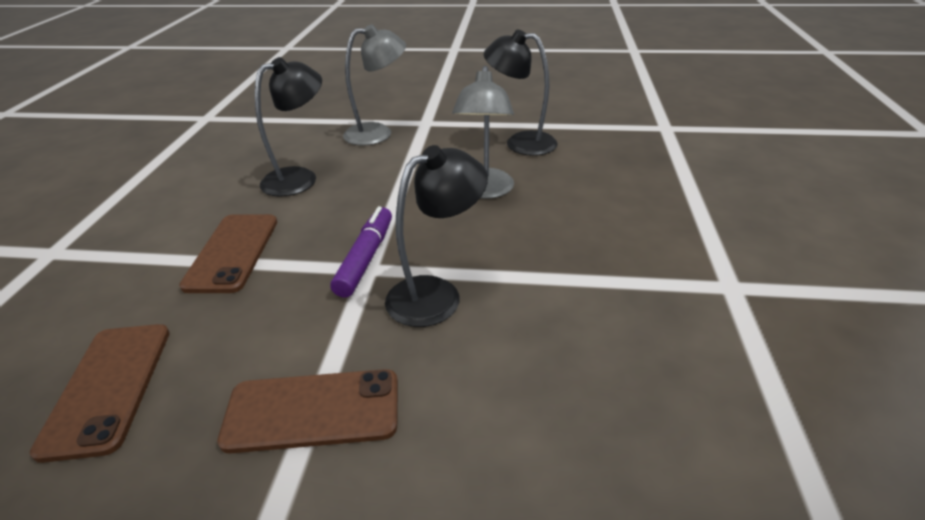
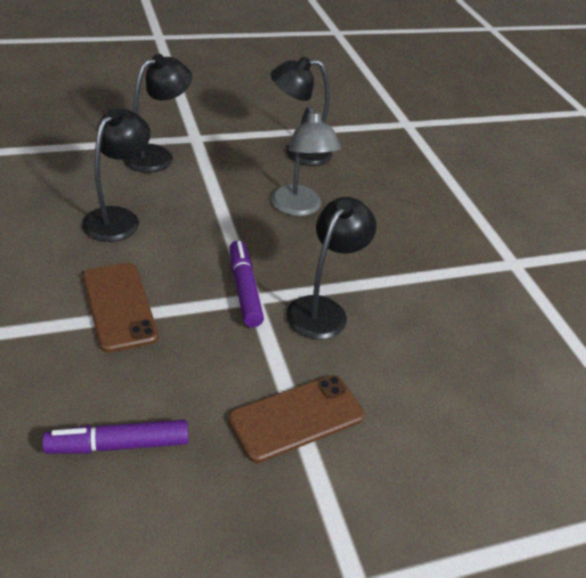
camera: 30 degrees left, 5 degrees up
(108, 387) = (118, 445): brown phone -> purple marker
(378, 133) = (157, 155): grey lamp -> black lamp

